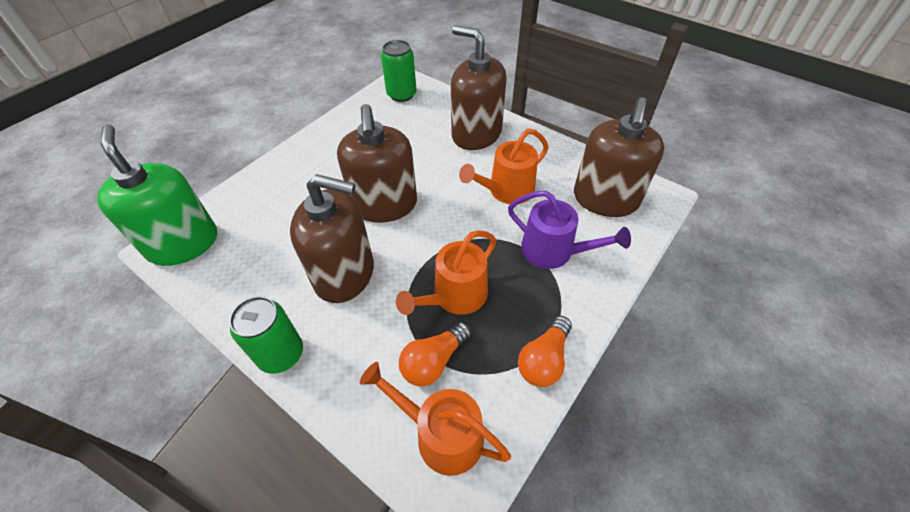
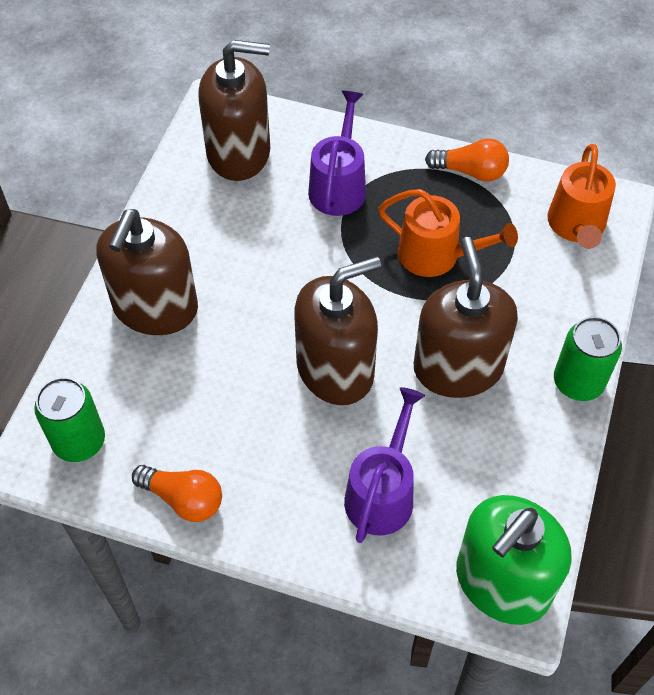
camera: 110 degrees left, 5 degrees up
(284, 203) = (382, 493): none -> purple watering can
(433, 361) = (516, 251): orange light bulb -> orange light bulb (183, 499)
(506, 191) = (260, 247): orange watering can -> none

